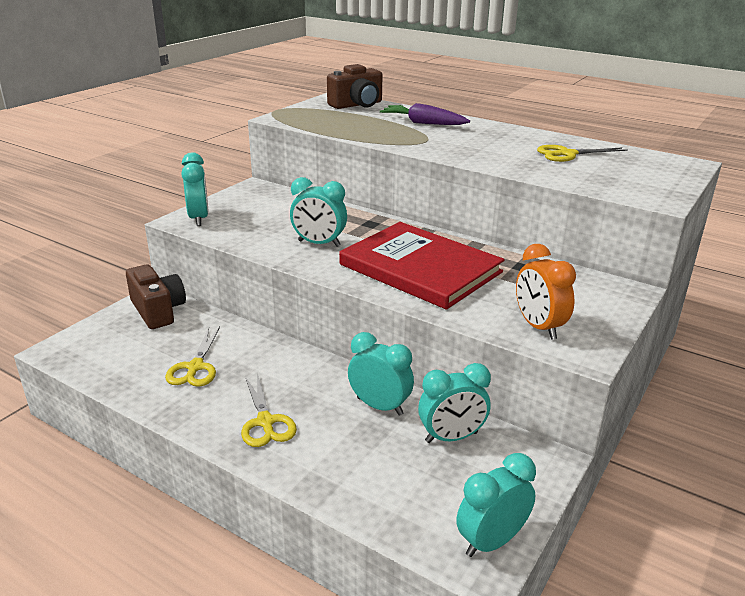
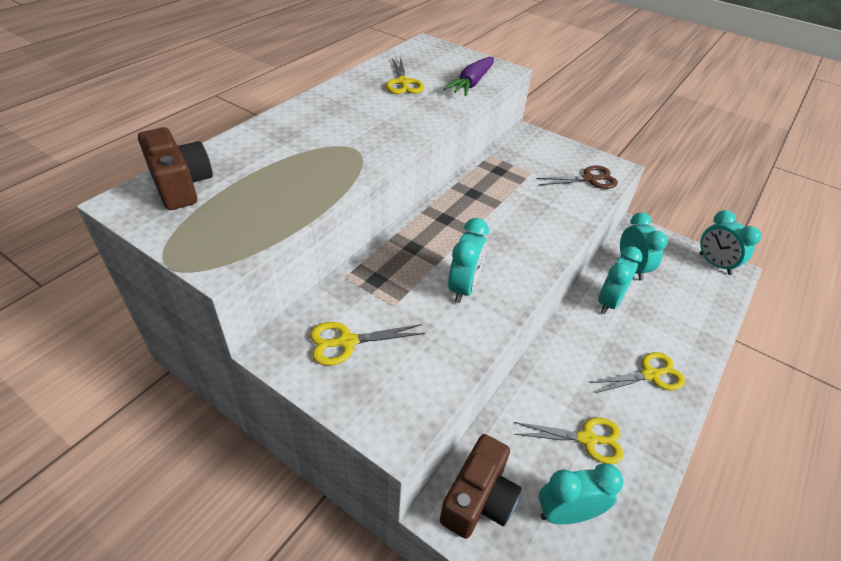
camera: 90 degrees left, 15 degrees up
(158, 311) = (479, 499): brown camera -> brown camera turned 150 degrees clockwise
(199, 218) = (390, 409): turquoise clock -> turquoise clock (567, 513)
(261, 204) = (347, 342): none -> yellow scissors
(420, 268) = (510, 223): red book -> none
(423, 123) = (286, 143): purple carrot -> purple carrot (471, 83)
(538, 327) = (589, 179): orange clock -> brown scissors

